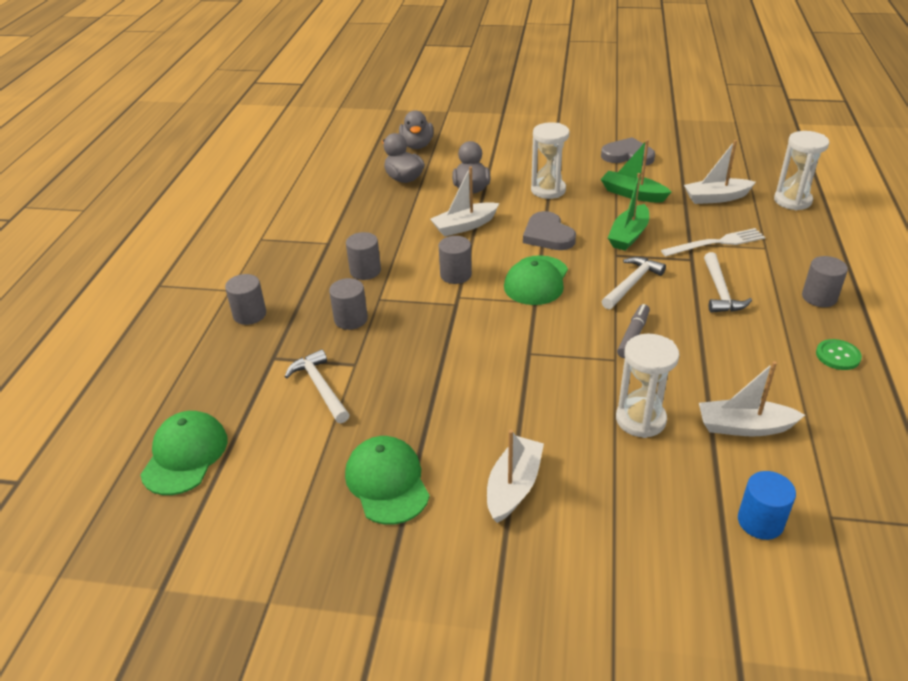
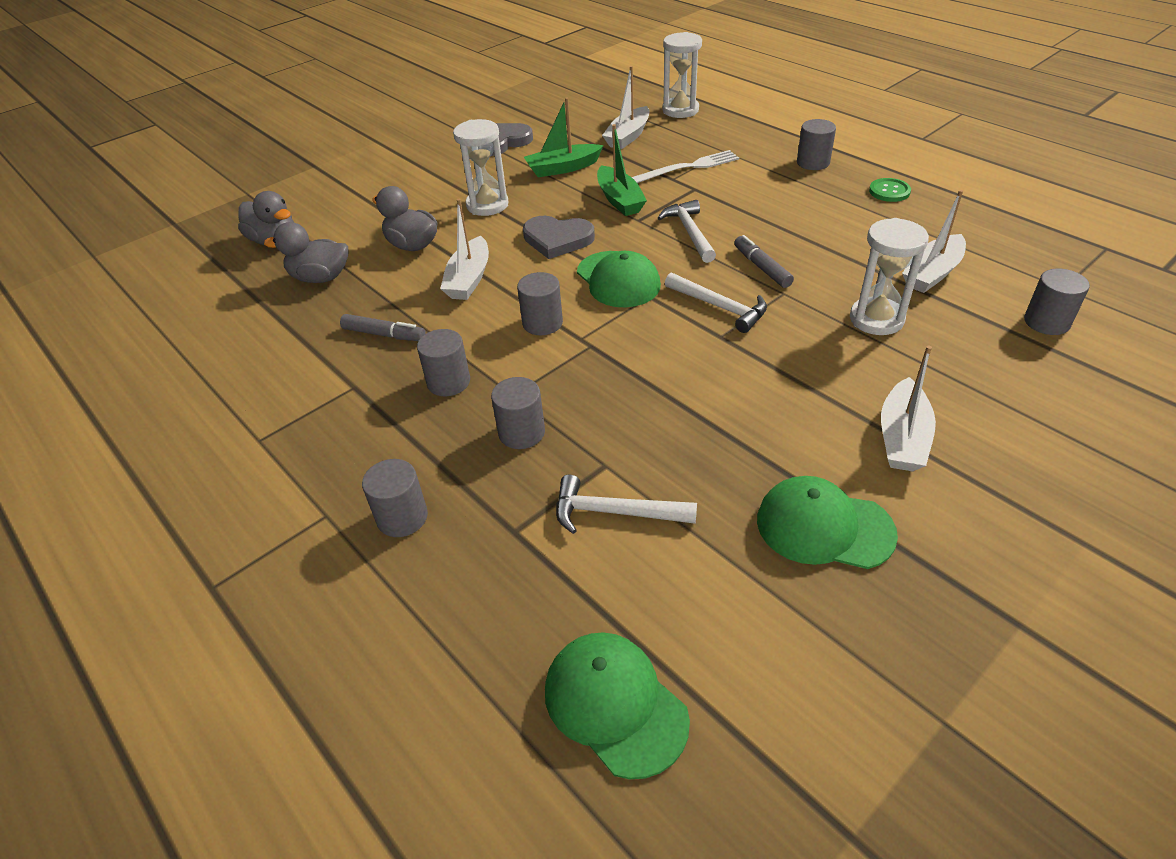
camera: 50 degrees left, 5 degrees up
(380, 227) = (384, 334): none -> grey marker
(513, 487) = (902, 437): white boat -> white boat turned 135 degrees counterclockwise
(716, 243) = (688, 167): white fork -> white fork turned 45 degrees clockwise
(720, 291) = (753, 198): white hammer -> white hammer (720, 307)
(760, 521) = (1046, 322): blue cylinder -> grey cylinder

